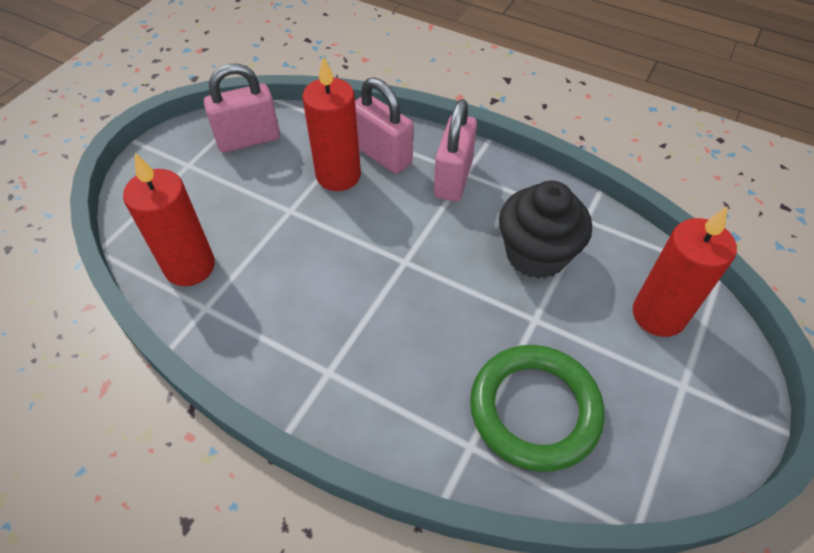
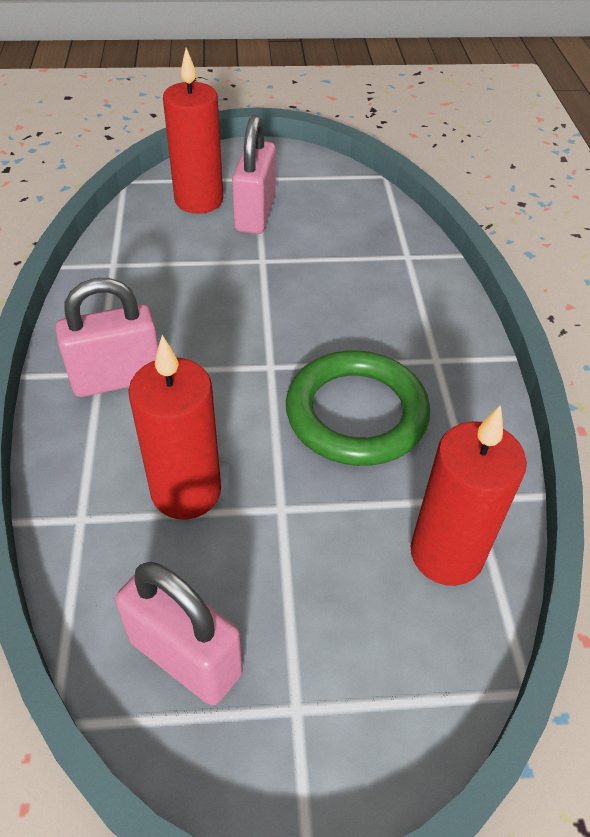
camera: 125 degrees left, 5 degrees down
(382, 155) = (116, 464): pink padlock -> pink padlock (255, 214)
(534, 410) = (346, 235): green ring -> green ring (356, 413)
(536, 254) = (186, 281): black cupcake -> none

